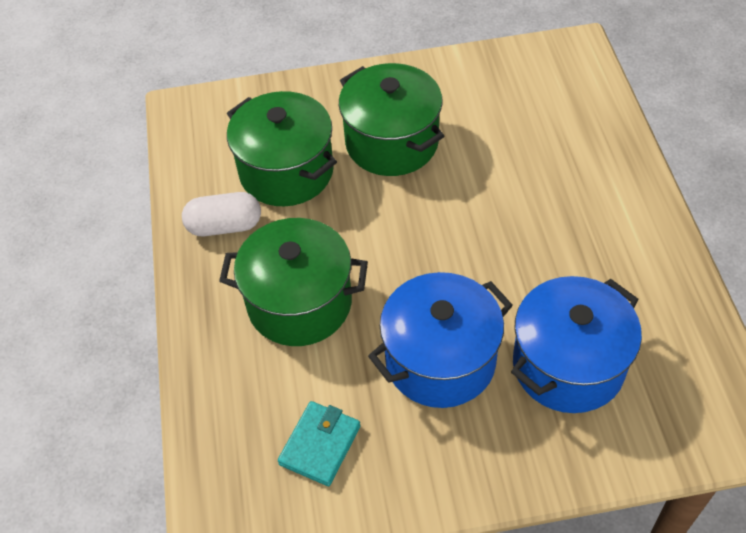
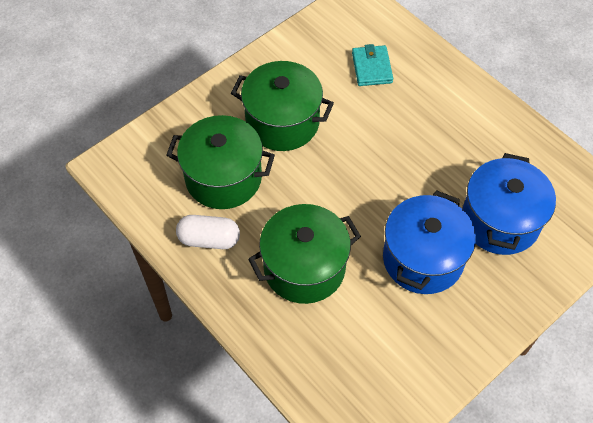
camera: 35 degrees left, 5 degrees up
(224, 226) = (209, 239): white capsule -> white capsule turned 45 degrees clockwise
(320, 445) = (389, 355): turquoise wallet -> turquoise wallet (372, 68)

